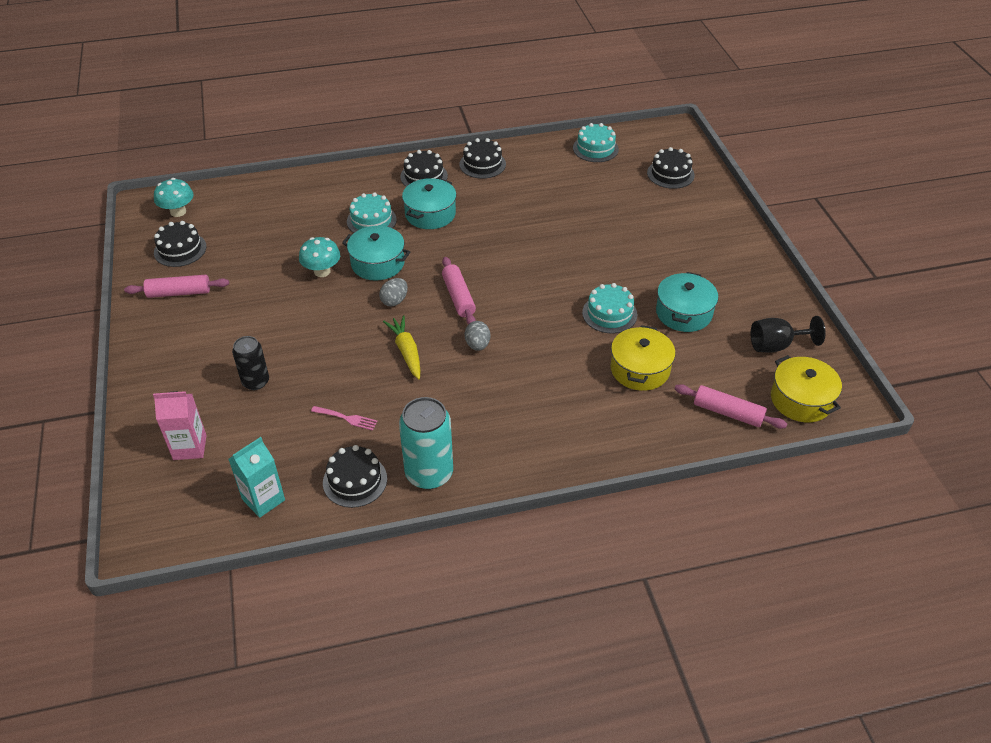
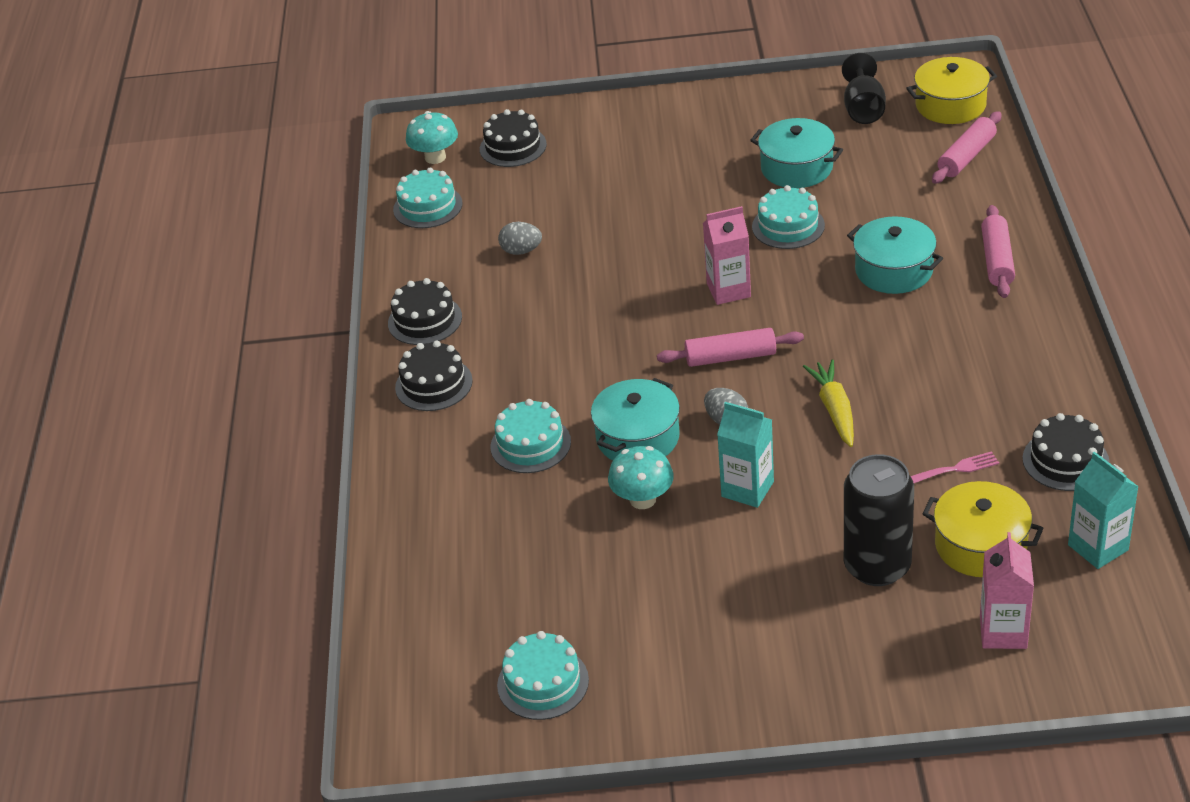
camera: 75 degrees left, 5 degrees down
(178, 212) = (432, 695): turquoise mushroom -> turquoise mushroom (435, 157)
(179, 293) = (659, 674): pink rolling pin -> pink rolling pin (997, 260)
(180, 249) = (543, 683): black cake -> turquoise cake
(255, 382) = (877, 566): black can -> black can, size x1.60
(330, 316) = (747, 489): none -> turquoise carton
(347, 418) = (956, 469): pink fork -> pink fork turned 45 degrees clockwise
(406, 352) = (834, 410): yellow carrot -> yellow carrot turned 90 degrees clockwise
(429, 473) = (1054, 394): turquoise can -> none
(430, 214) = (533, 379): turquoise pot -> turquoise pot (894, 270)
(477, 345) = (830, 343): grey egg -> grey egg (521, 251)
(530, 290) = (728, 290): none -> pink carton
(640, 369) = (891, 212): yellow pot -> yellow pot (980, 545)

